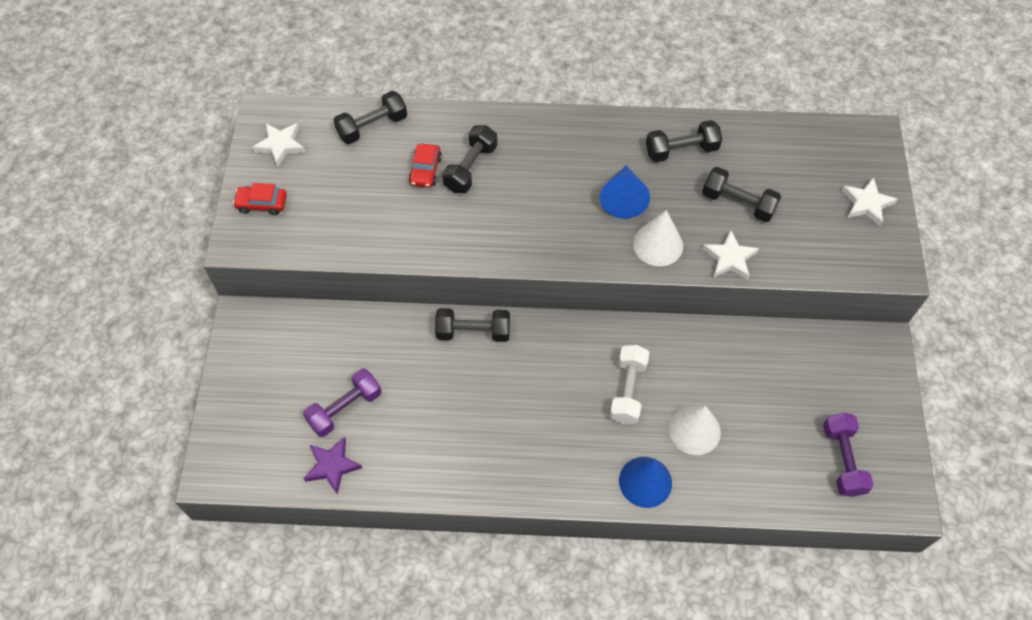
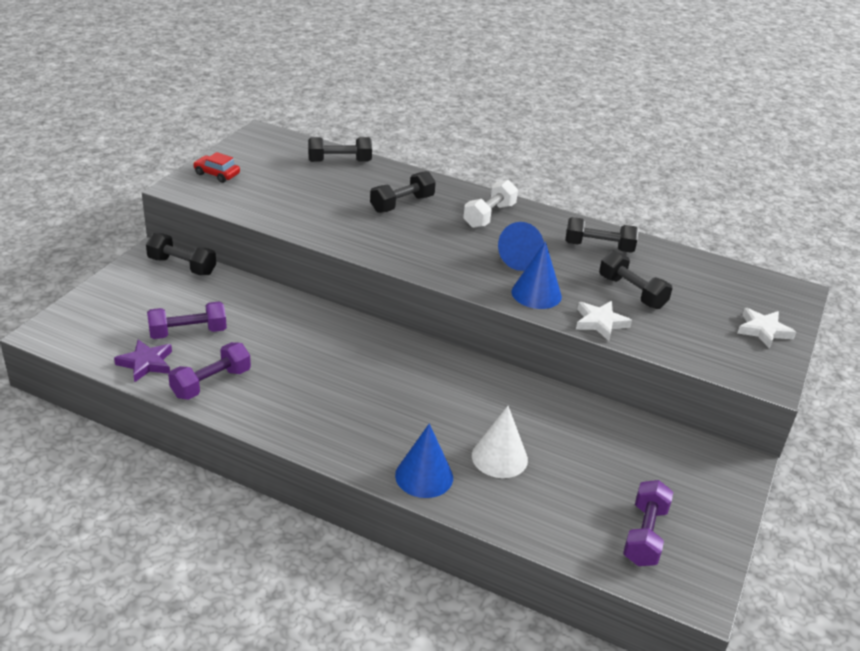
camera: 20 degrees right, 25 degrees down
(280, 145) = (258, 150): white star -> none
(406, 462) = (211, 383): none -> purple dumbbell
(425, 170) = (363, 195): red car -> none
(473, 332) = (337, 323): black dumbbell -> black dumbbell (182, 266)
(628, 390) = (452, 407): white dumbbell -> white dumbbell (489, 216)
(658, 244) = (536, 294): white cone -> blue cone

